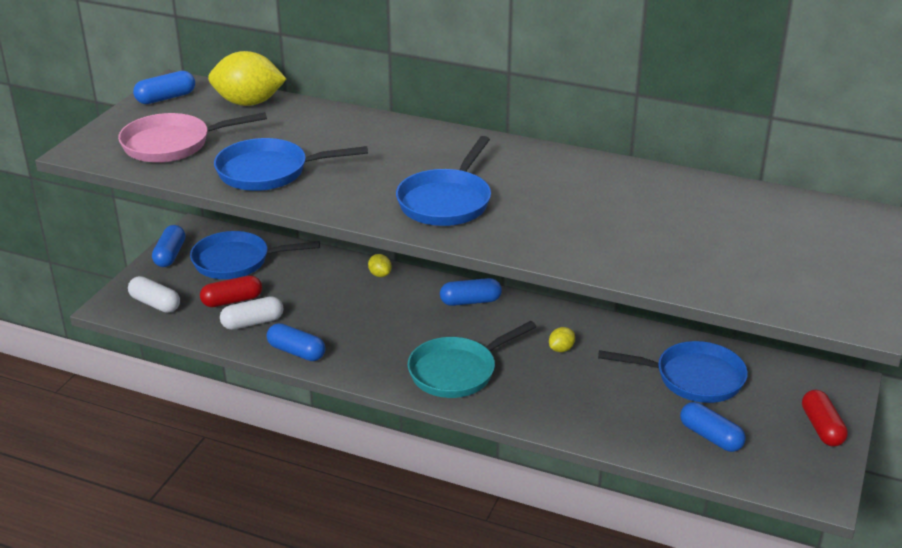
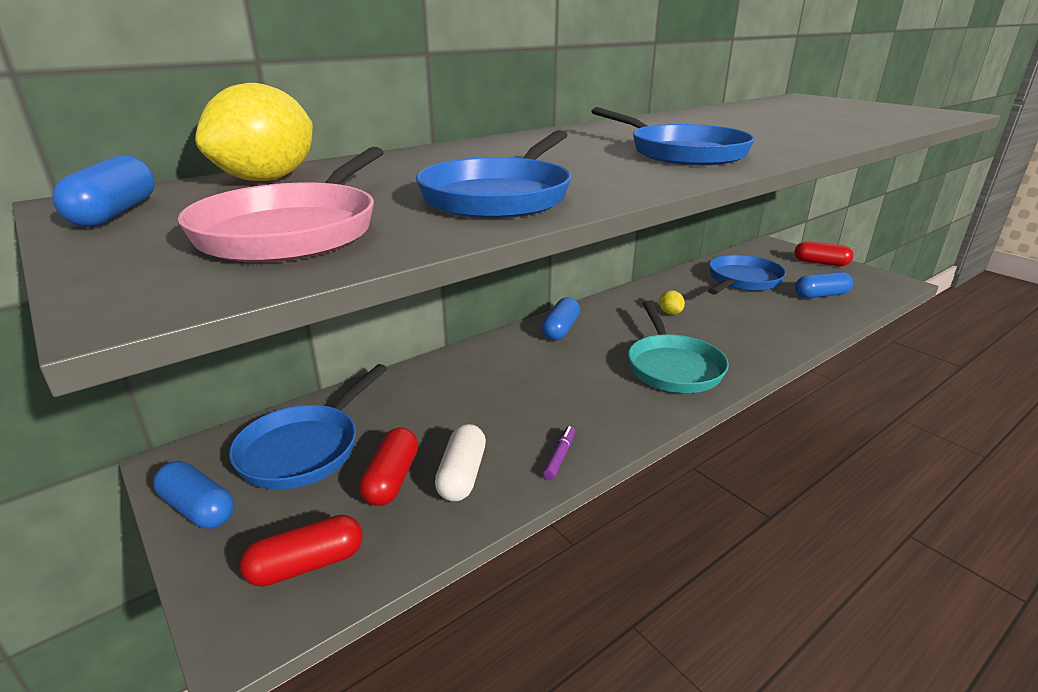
camera: 60 degrees left, 5 degrees down
(155, 304) = (307, 565): white capsule -> red capsule
(296, 352) = (560, 457): blue capsule -> purple marker
(380, 274) = (461, 360): yellow lemon -> none

